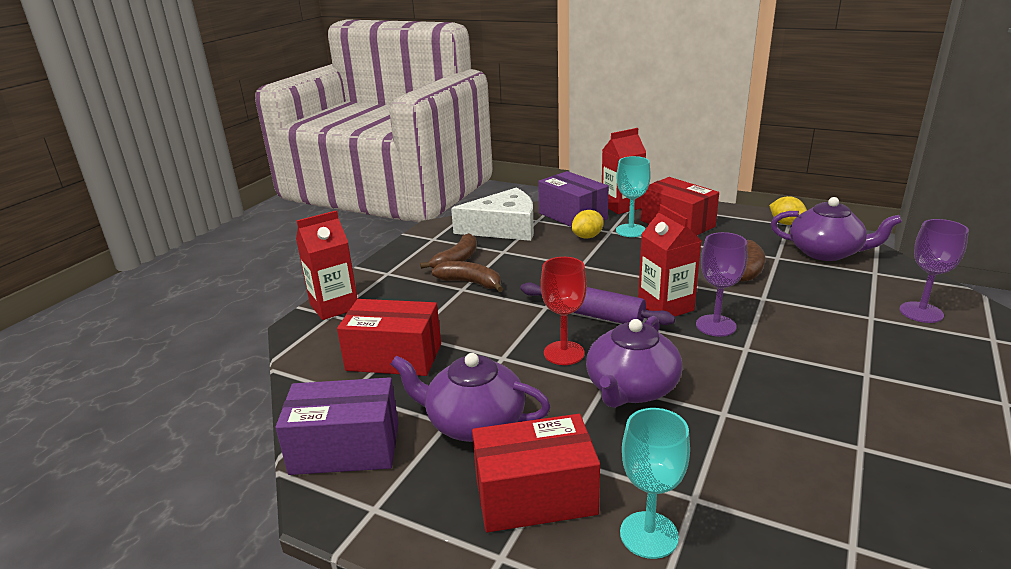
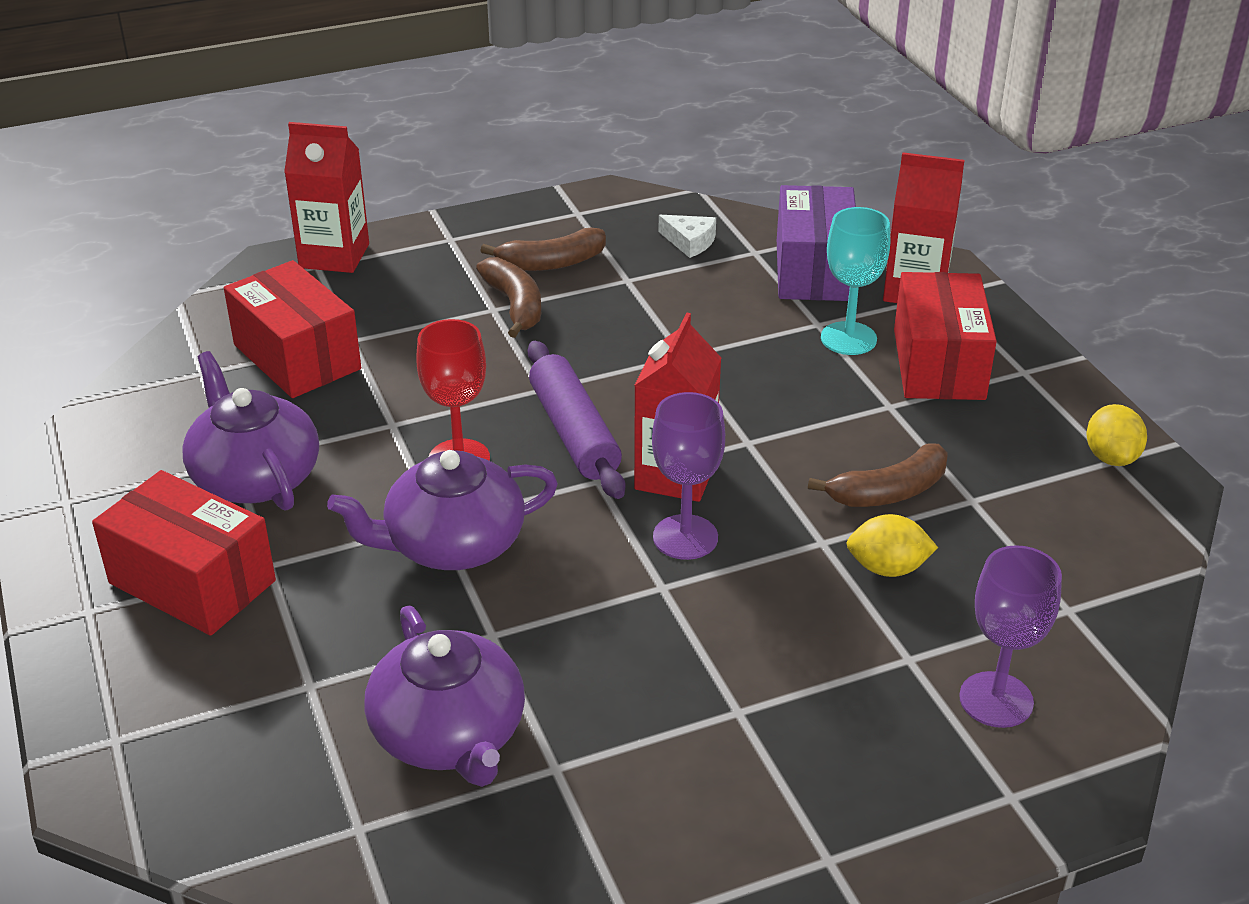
camera: 40 degrees right, 10 degrees up
(345, 448) = (122, 429): purple box -> none
(504, 228) = (690, 242): white cheese -> white cheese, size x0.41
(587, 237) = (771, 316): yellow lemon -> yellow lemon (887, 568)
(649, 535) = (219, 683): turquoise goblet -> none
(826, 252) = (1064, 537): purple teapot -> purple teapot (449, 734)

